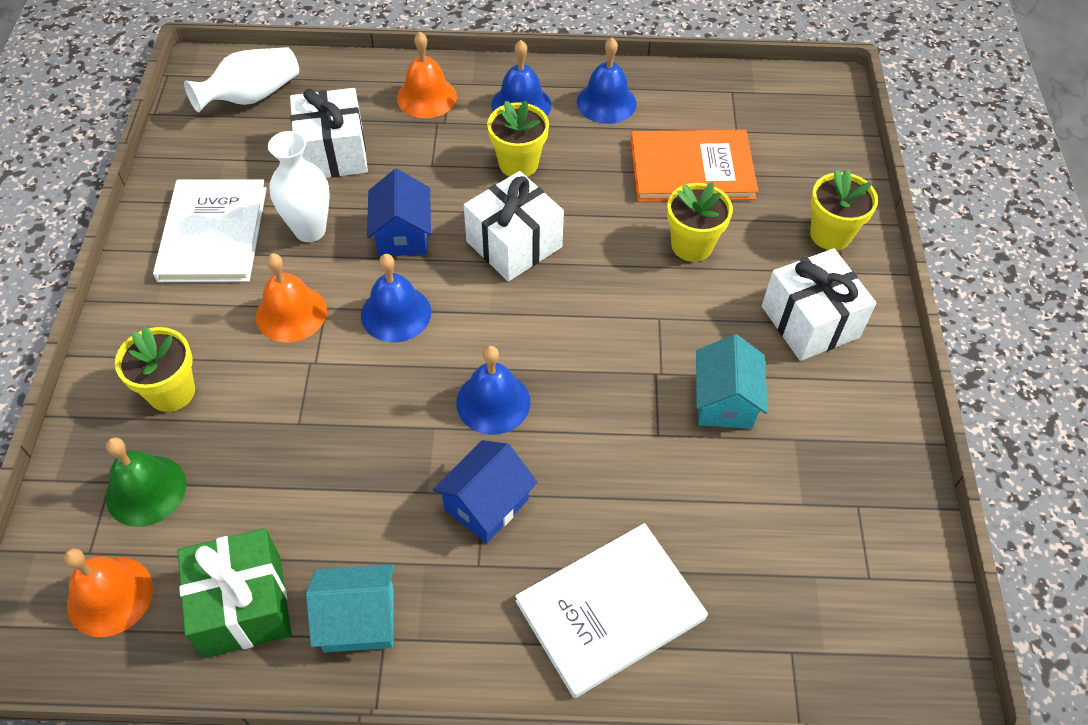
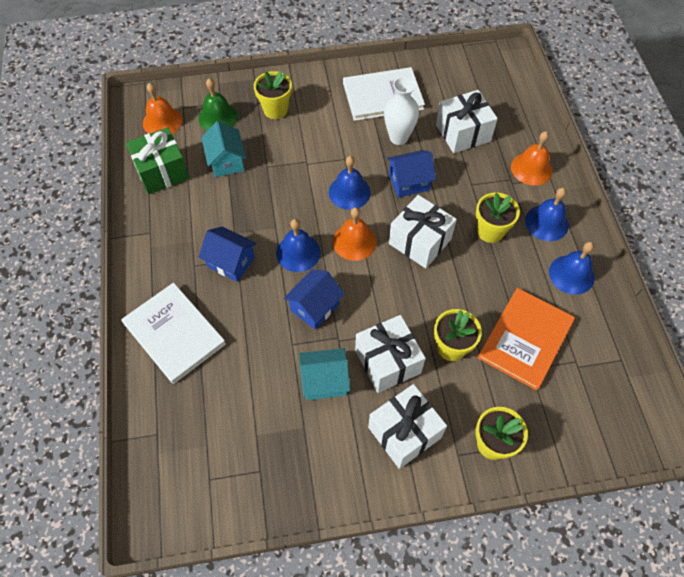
camera: 80 degrees right, 5 degrees up
(252, 96) = (494, 83): white vase -> none
(291, 313) = (337, 144): orange bell -> orange bell (354, 241)
(359, 620) = (158, 220): turquoise house -> turquoise house (226, 161)
(598, 394) = (315, 307): none -> blue house
(692, 169) = (525, 339): orange book -> orange book turned 45 degrees clockwise
(704, 320) = (387, 361): none -> white gift

